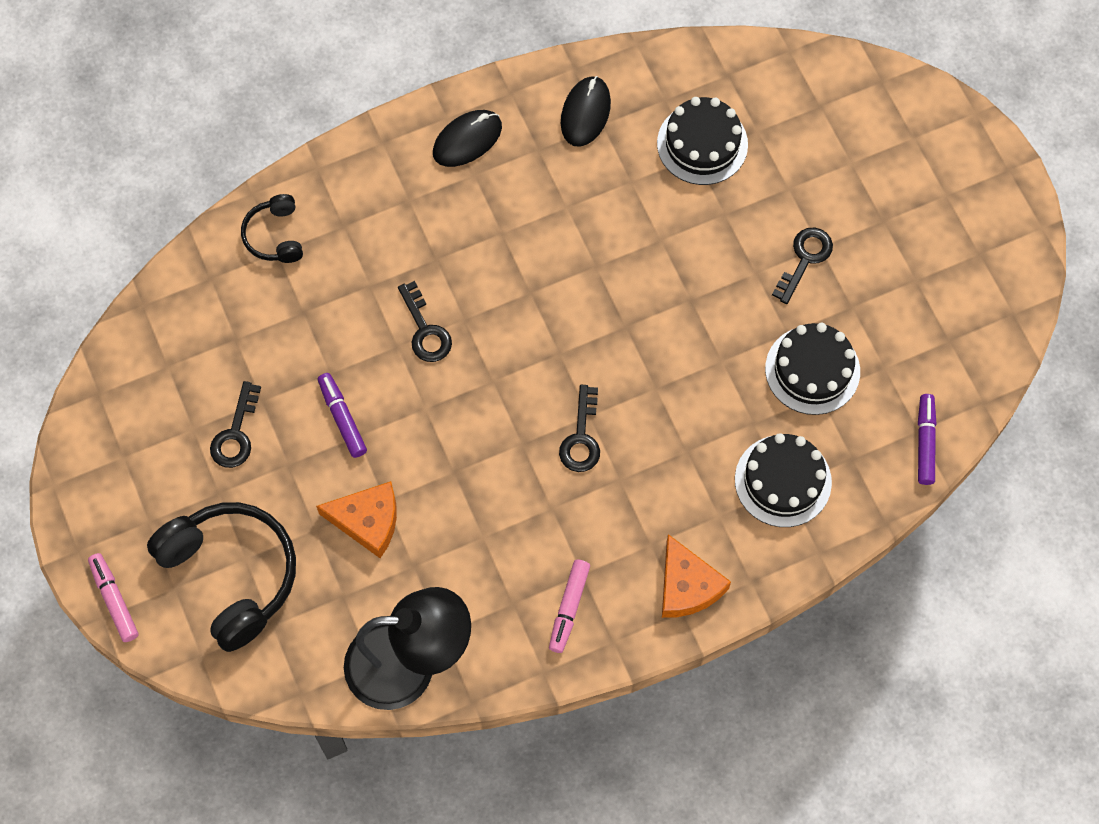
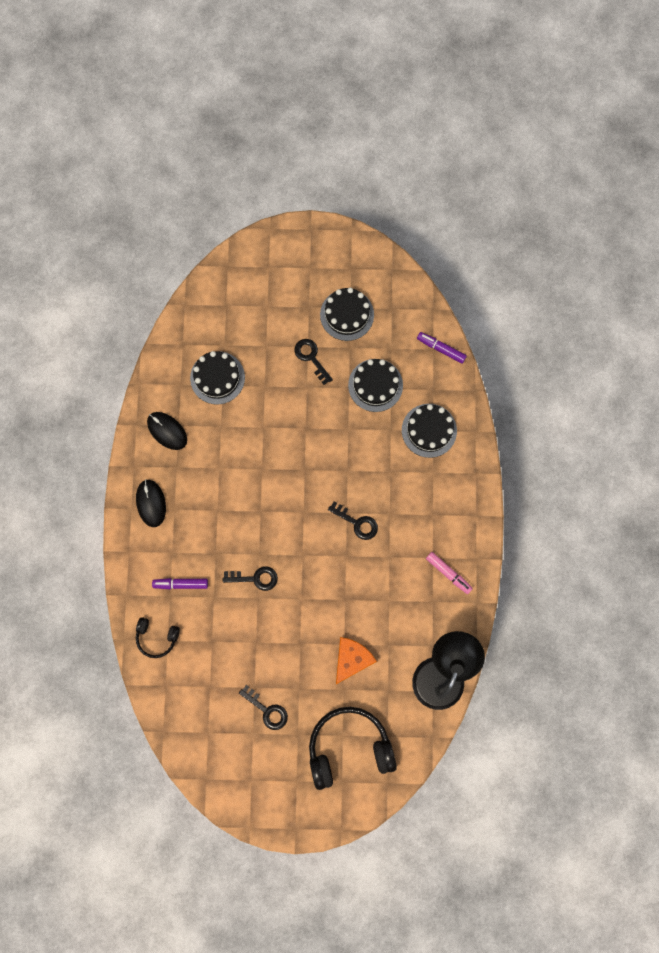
camera: 65 degrees left, 10 degrees up
(114, 600) = (333, 819): pink marker -> none
(342, 418) = (285, 646): purple marker -> purple marker (181, 584)
(687, 586) = (463, 507): orange cheese -> none
(901, 280) = (347, 315): none -> black cake

